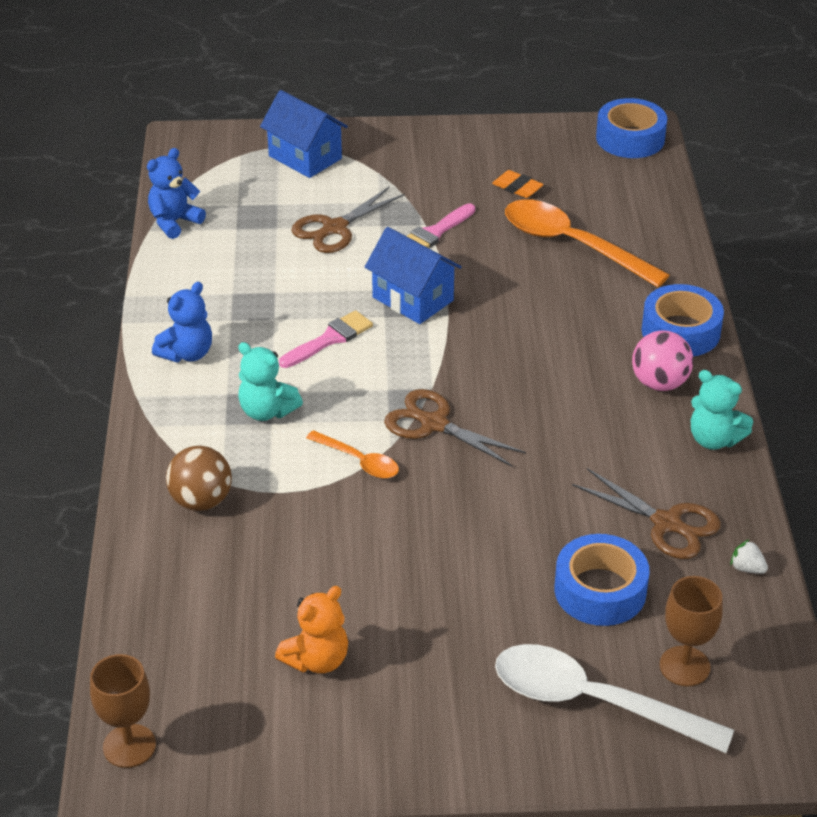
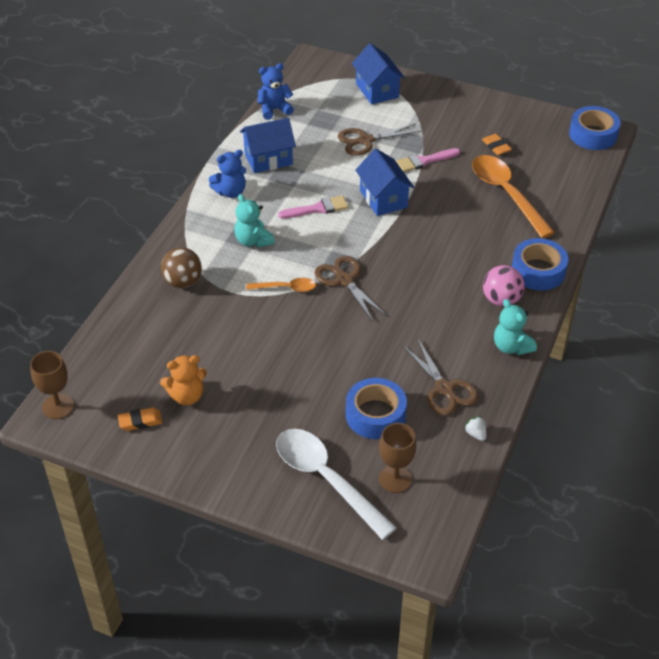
camera: 25 degrees right, 5 degrees up
(212, 292) = (268, 159): none -> blue house
(272, 721) = (140, 421): none -> orange eraser
(359, 461) = (286, 288): orange spoon -> orange spoon turned 60 degrees counterclockwise

